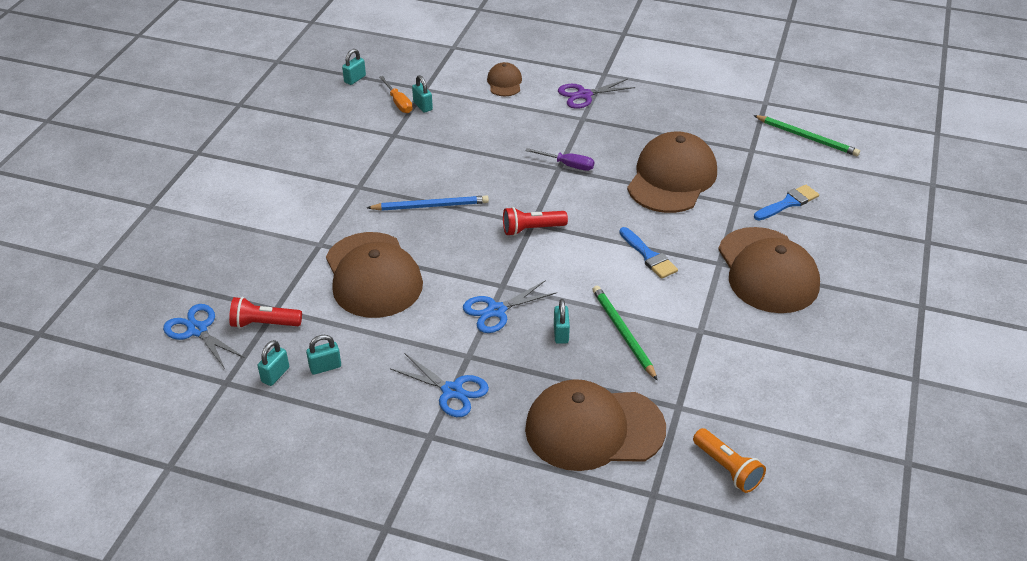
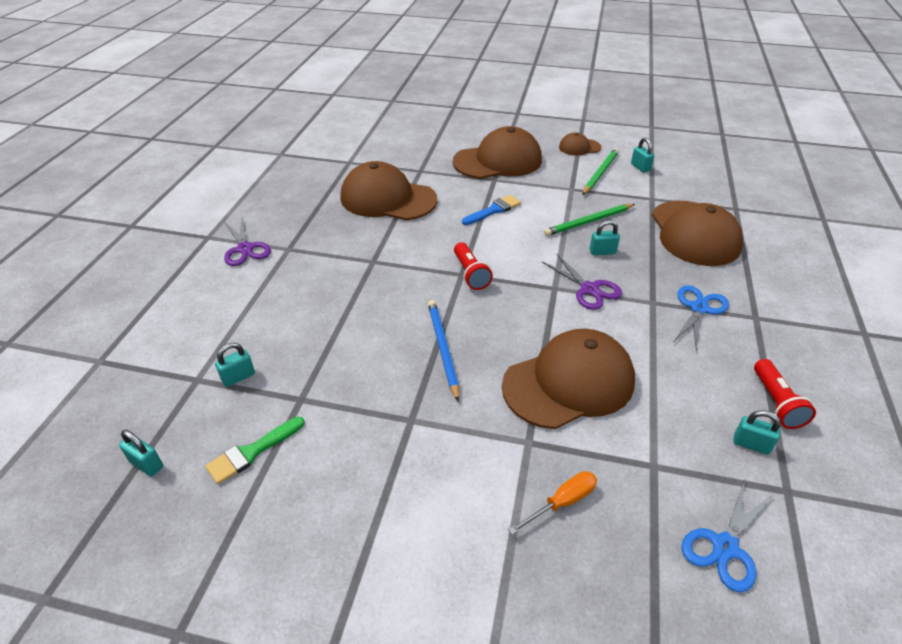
camera: 95 degrees left, 0 degrees up
(264, 324) = (682, 472): red flashlight -> red flashlight (776, 402)
(325, 367) = (717, 402): turquoise padlock -> turquoise padlock (640, 167)
(351, 118) = (252, 452): none -> green brush
(398, 103) = (224, 403): orange screwdriver -> orange screwdriver (562, 502)
(496, 311) = (589, 289): blue scissors -> purple scissors
(504, 82) = (203, 308): brown cap -> brown cap (579, 147)
(567, 165) = (368, 256): purple screwdriver -> none
(727, 468) = (695, 181): orange flashlight -> none
(788, 203) = (417, 150): blue brush -> none
(807, 137) = (333, 139): green pencil -> green pencil (600, 173)

